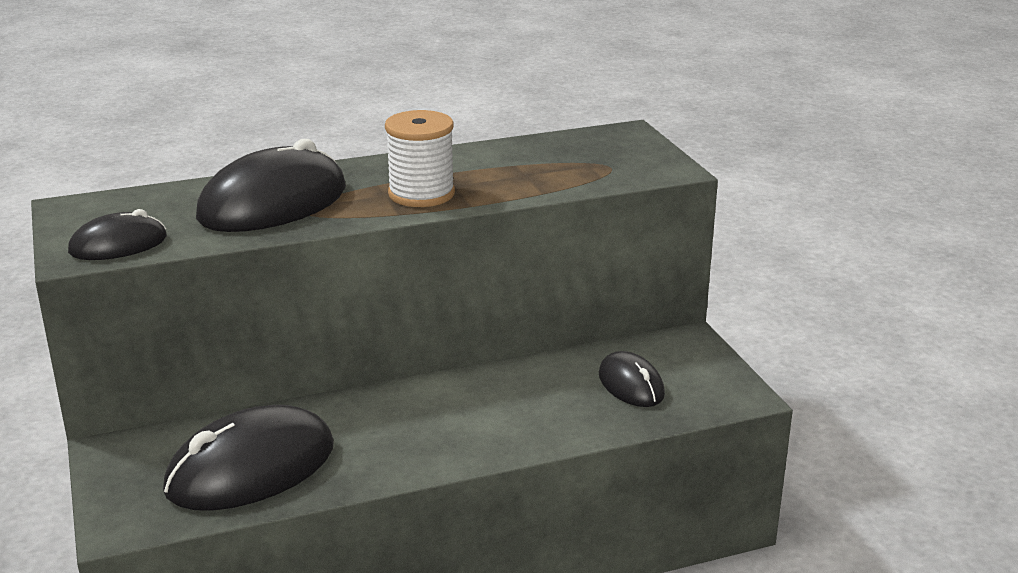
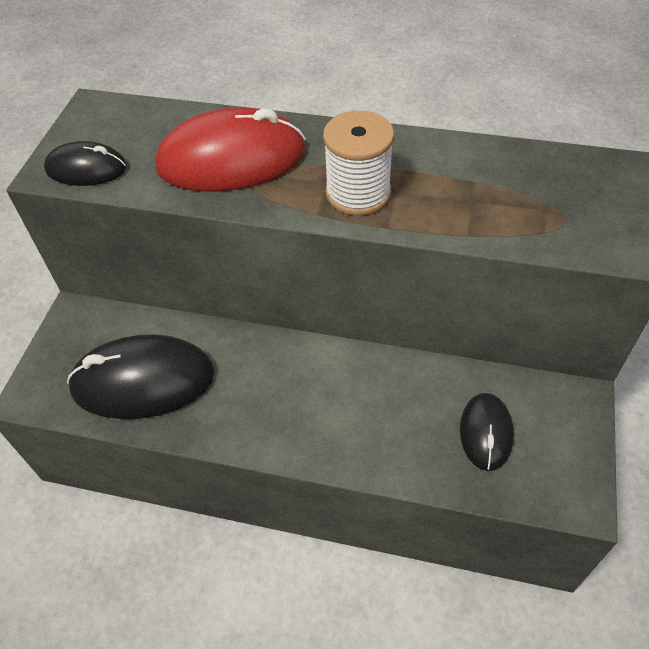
camera: 35 degrees right, 25 degrees up
(273, 203) = (232, 159): black mouse -> red mouse

